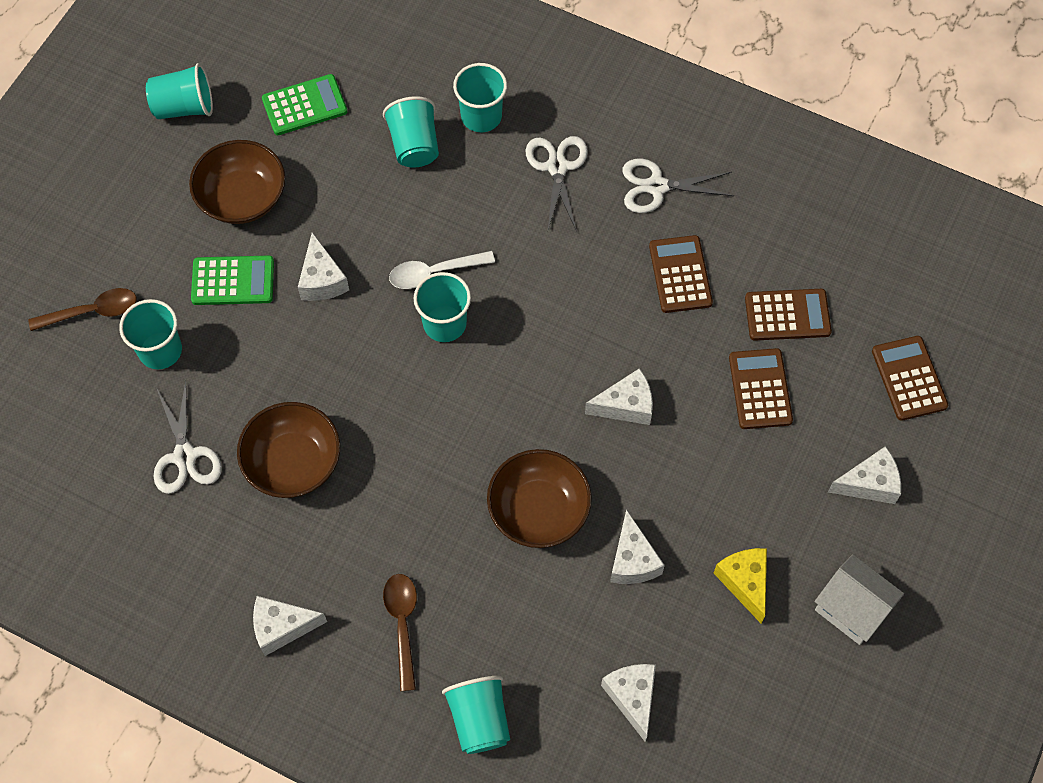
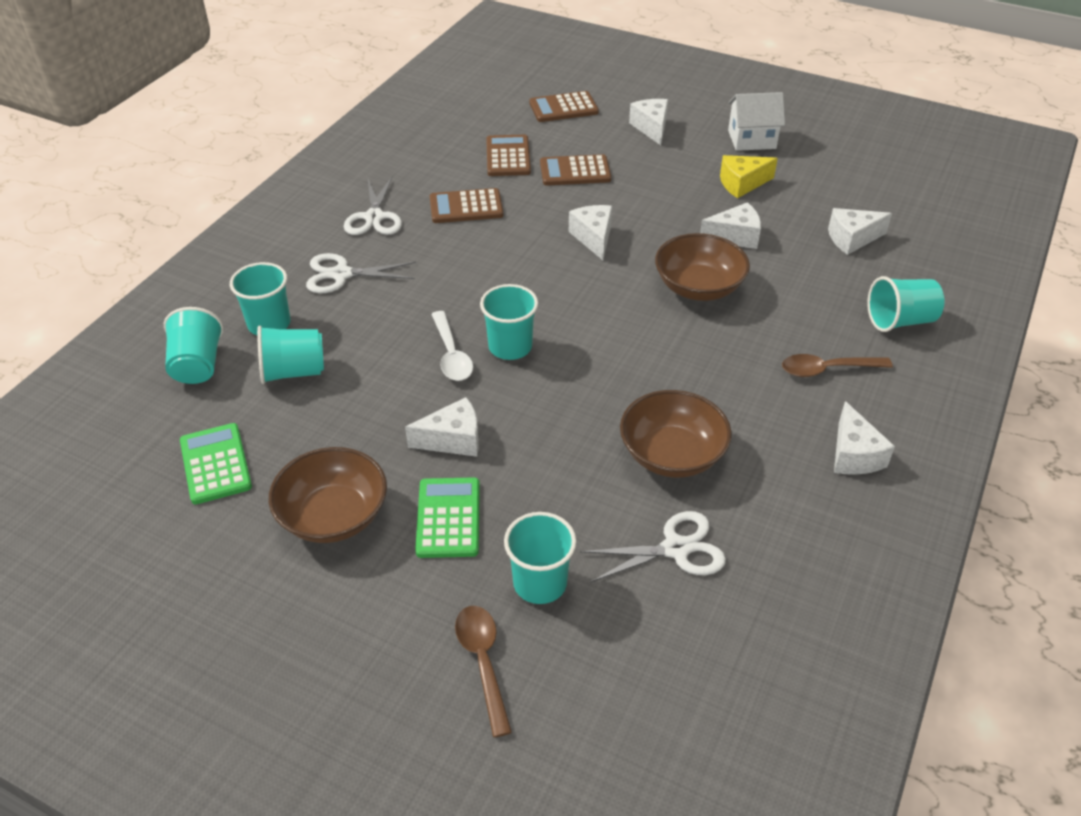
camera: 90 degrees left, 20 degrees down
(184, 107) = (184, 584): turquoise cup -> turquoise cup (198, 365)
(851, 609) = (752, 139): white house -> white house turned 45 degrees clockwise

